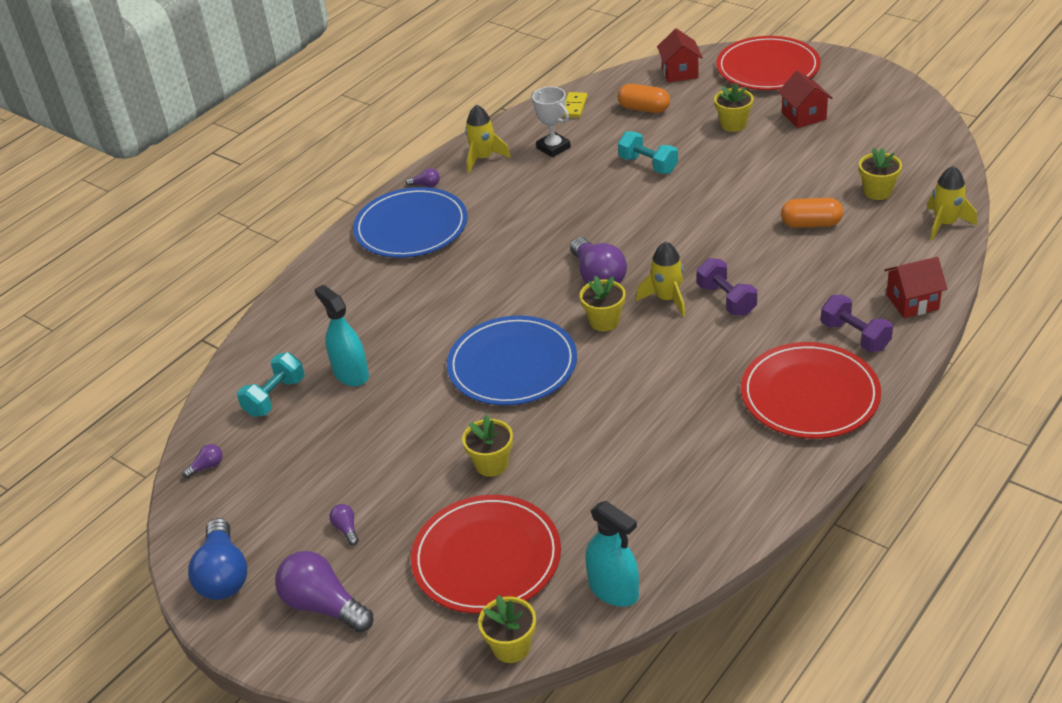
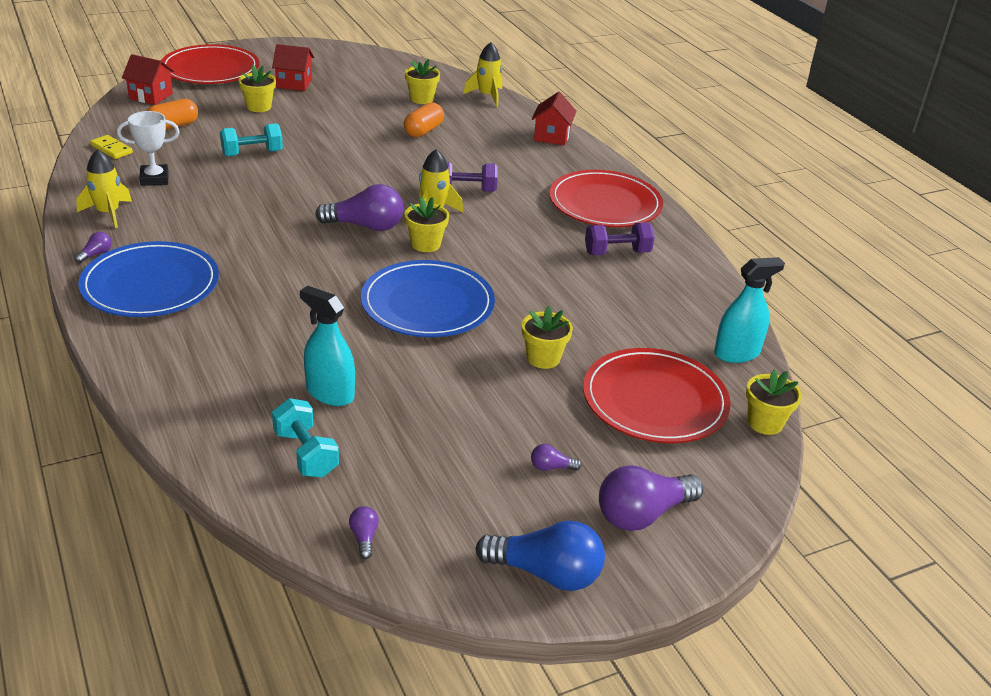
camera: 70 degrees left, 5 degrees down
(351, 374) = (330, 393): turquoise spray bottle -> turquoise spray bottle turned 45 degrees clockwise
(855, 336) = (563, 166): purple dumbbell -> purple dumbbell (617, 253)

